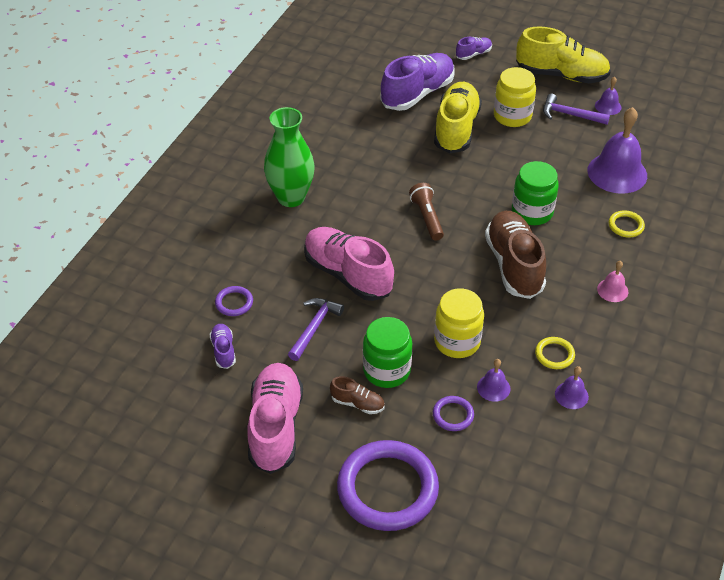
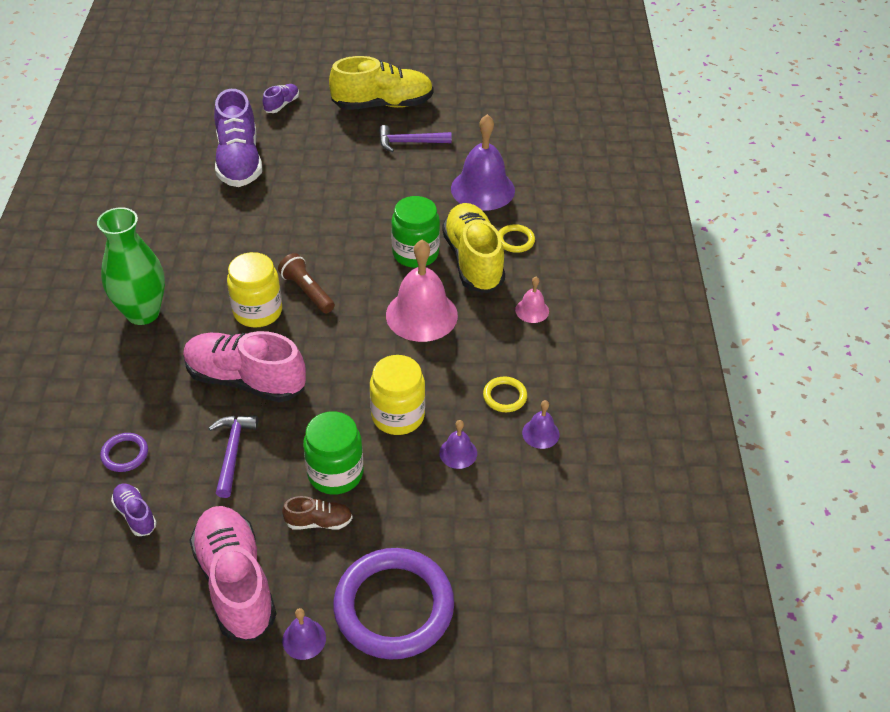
camera: 25 degrees left, 0 degrees up
(417, 94) = (239, 161): purple shoe -> purple shoe turned 150 degrees clockwise
(453, 415) = (428, 498): purple ring -> none
(456, 129) = (297, 188): yellow shoe -> yellow shoe (473, 261)
(512, 116) = (351, 159): yellow jar -> yellow jar (258, 311)
(514, 265) = (421, 315): brown shoe -> pink bell
(608, 106) = (443, 124): purple bell -> purple bell (304, 639)

